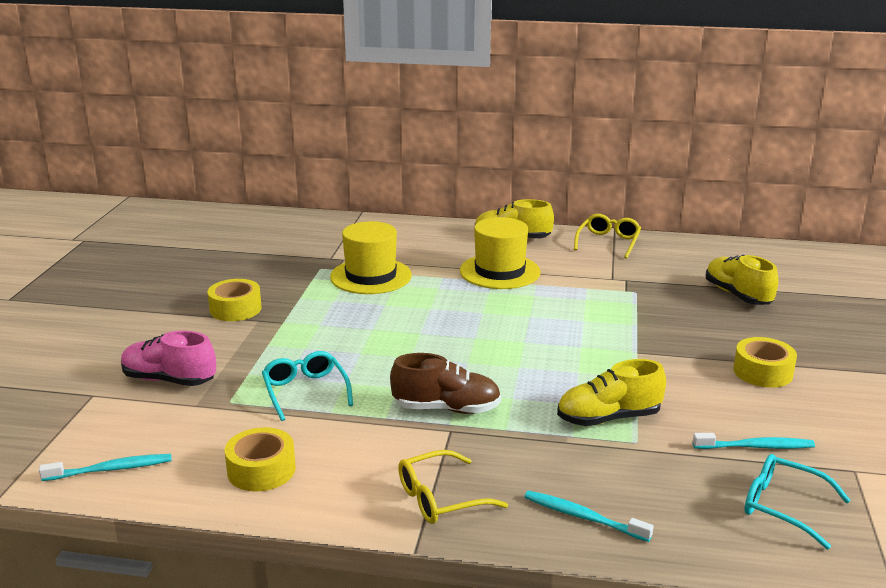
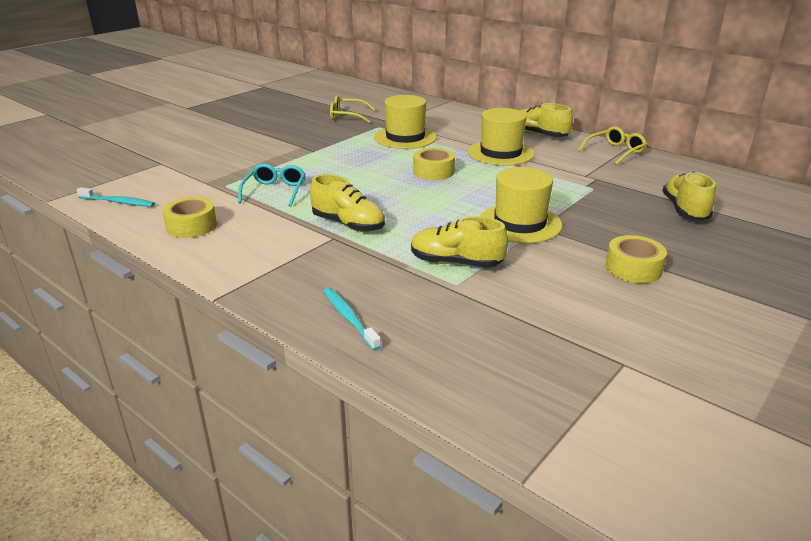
camera: 30 degrees right, 5 degrees up
(169, 380) = (209, 166): pink shoe -> none
(235, 309) = (297, 138): yellow tape -> yellow tape (433, 171)
(440, 498) = (271, 275): yellow glasses -> yellow glasses (347, 116)
(446, 409) = (348, 224): brown shoe -> yellow shoe
(615, 353) = (520, 223): none -> yellow hat
(756, 447) = (553, 318): turquoise toothbrush -> none
(783, 507) = (518, 367): turquoise glasses -> none

